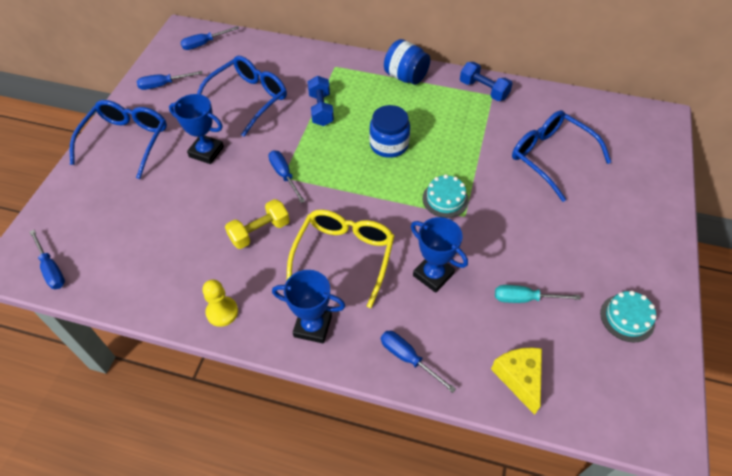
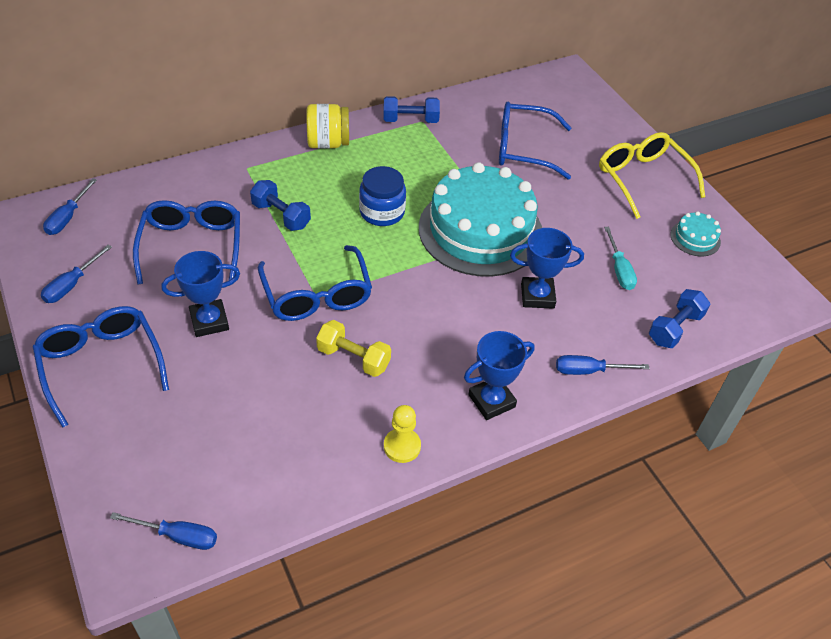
camera: 45 degrees left, 5 degrees down
(259, 232) = (353, 358): yellow dumbbell -> yellow dumbbell turned 75 degrees counterclockwise
(284, 175) = (317, 295): blue screwdriver -> blue glasses
(344, 255) = (451, 328): yellow glasses -> yellow glasses (642, 179)
(405, 77) = (328, 143): blue jar -> yellow jar
(445, 199) = (480, 230): turquoise cake -> turquoise cake, size x2.48
(519, 378) = (675, 328): yellow cheese -> blue dumbbell
(524, 299) = (619, 269): turquoise screwdriver -> turquoise screwdriver turned 60 degrees counterclockwise

